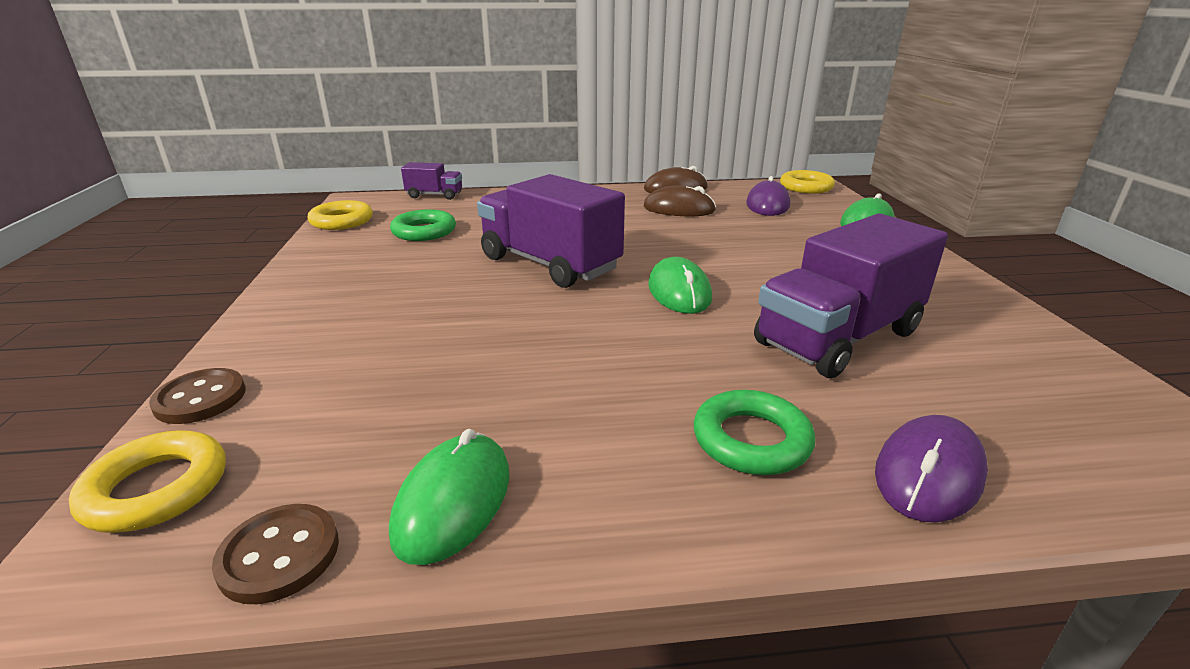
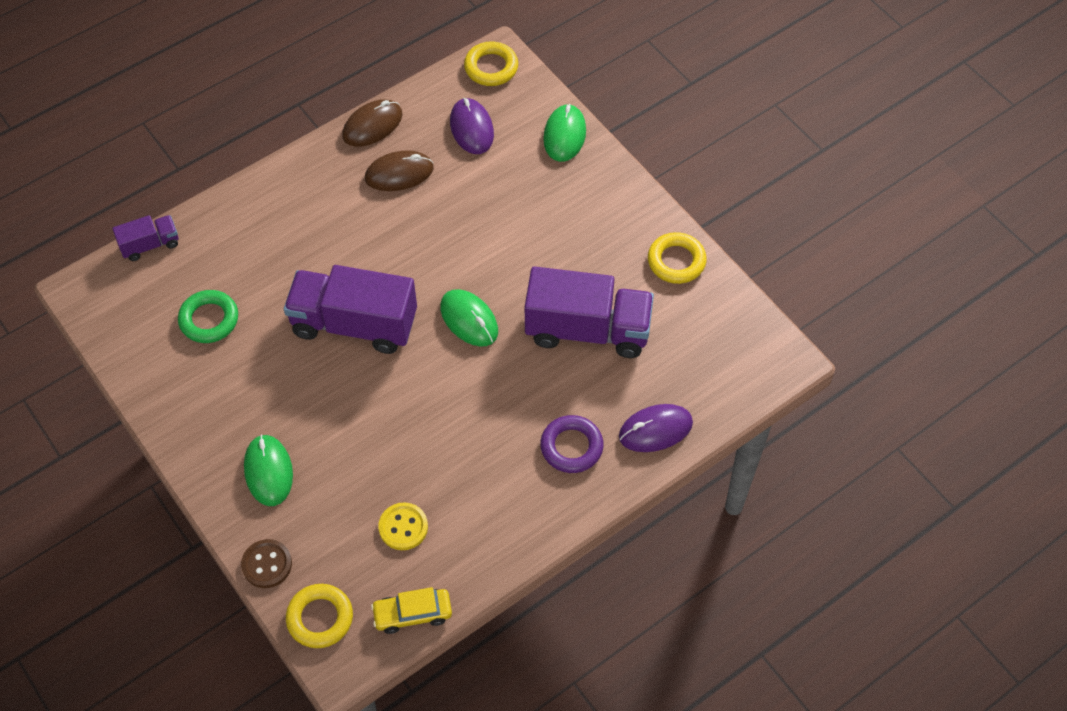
camera: 30 degrees left, 30 degrees up
(279, 555) = (412, 614): brown button -> yellow car
(342, 221) = (115, 336): yellow ring -> yellow ring (676, 261)
(408, 432) = (403, 527): none -> yellow button
(453, 501) = (460, 553): green mouse -> green mouse (268, 471)
(751, 440) = (571, 447): green ring -> purple ring
(838, 338) = (587, 330): purple truck -> purple truck turned 105 degrees counterclockwise
(928, 473) = (655, 430): purple mouse -> purple mouse turned 60 degrees clockwise

